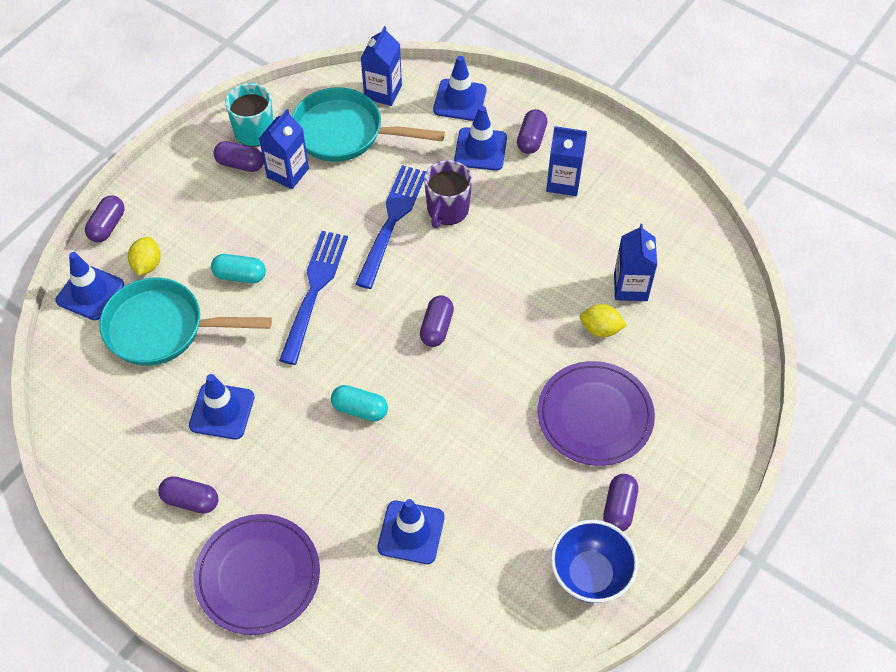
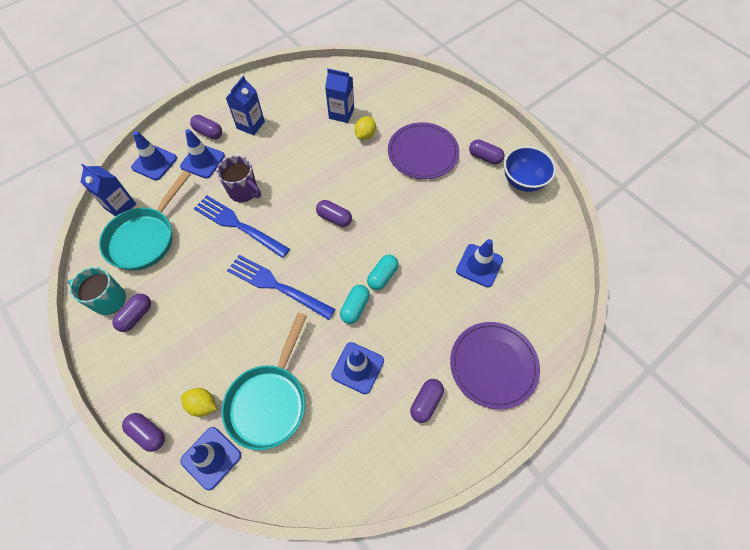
camera: 75 degrees left, 5 degrees up
(240, 275) = (242, 334): turquoise capsule -> turquoise capsule (355, 307)
(288, 173) = (162, 283): blue carton -> none

